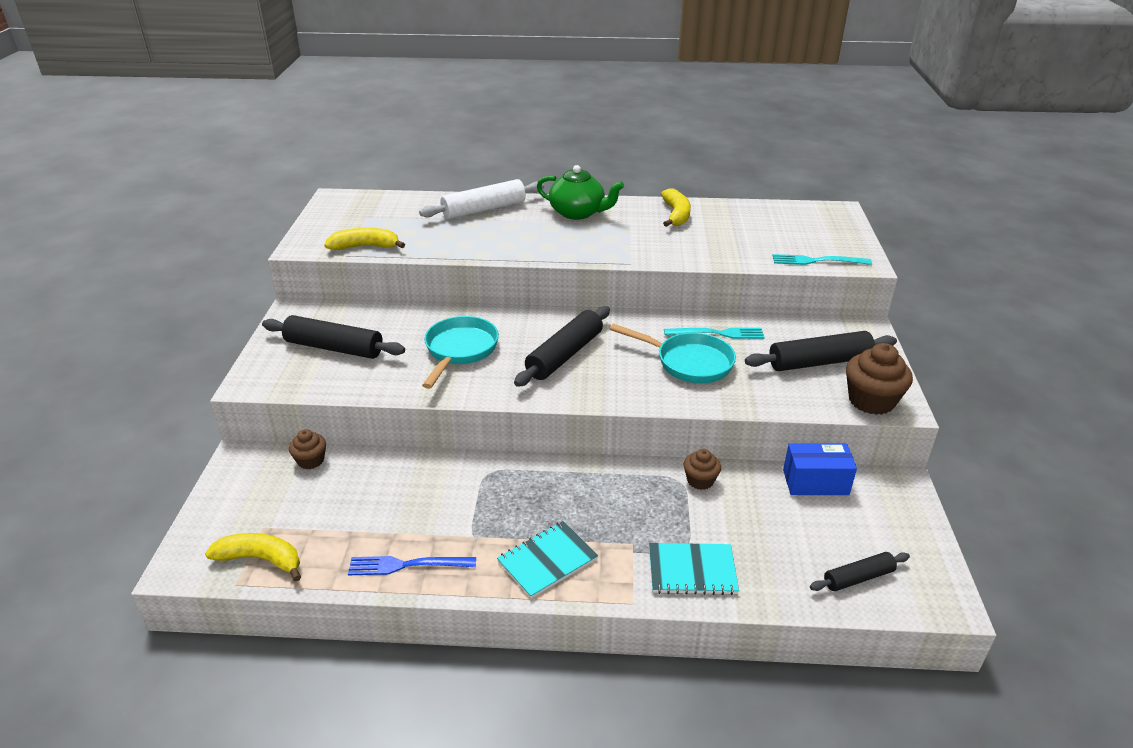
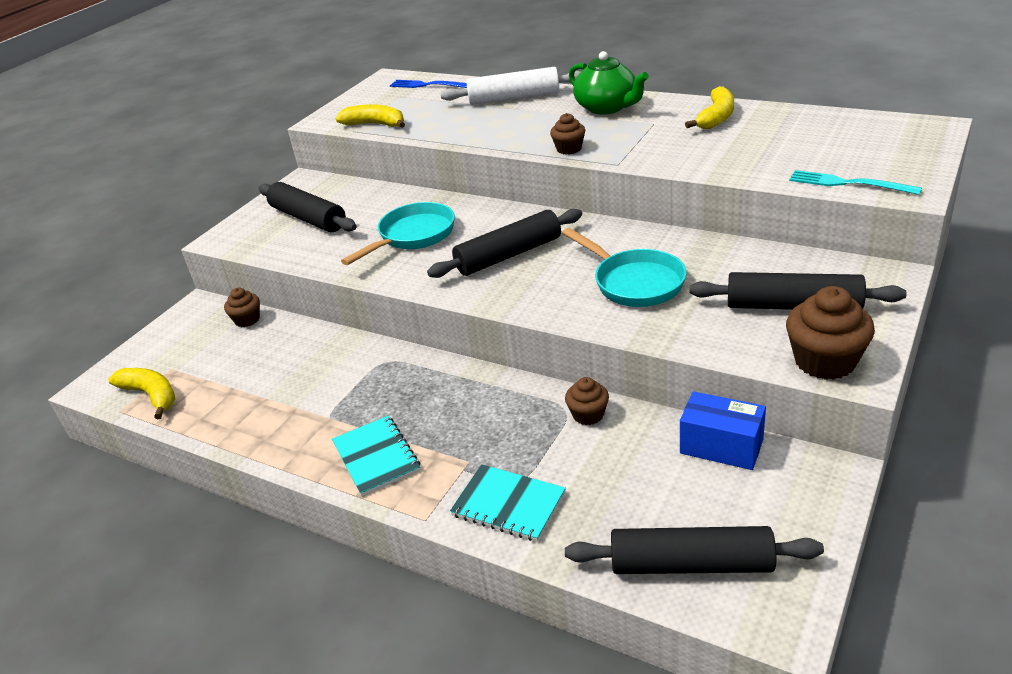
camera: 30 degrees right, 0 degrees up
(407, 565) = (255, 429): blue fork -> blue fork (427, 85)
(547, 561) = (376, 457): turquoise notebook -> turquoise notebook turned 75 degrees clockwise
(576, 253) = (569, 149): none -> brown cupcake
(718, 333) = (693, 256): turquoise fork -> none
(858, 578) = (691, 564): black rolling pin -> black rolling pin, size x1.71

